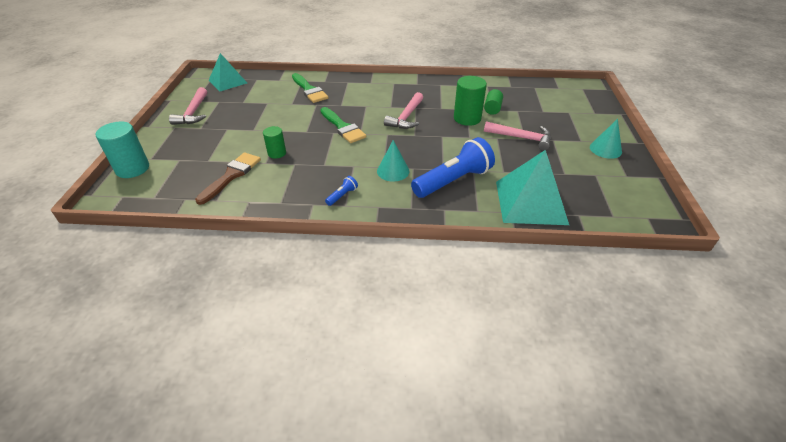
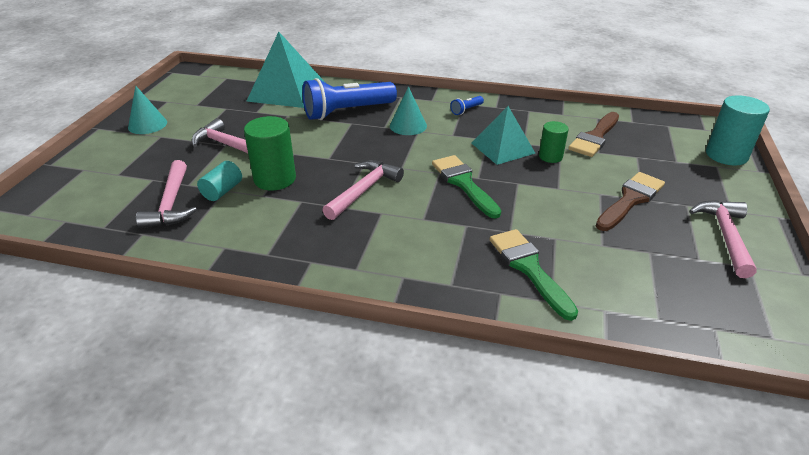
camera: 170 degrees left, 5 degrees down
(228, 81) = (722, 318): turquoise pyramid -> turquoise pyramid (502, 148)
(235, 127) = (630, 200): none -> brown brush
(492, 109) = (222, 191): green cylinder -> turquoise cylinder
(514, 100) = (171, 203): none -> pink hammer

